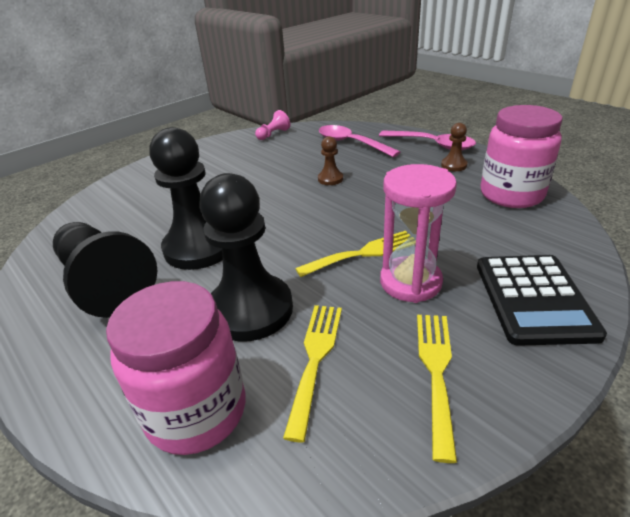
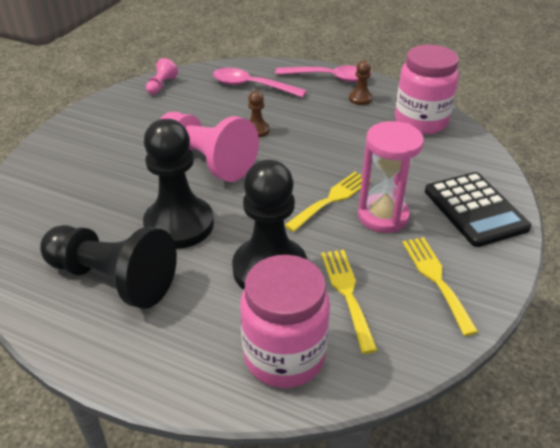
camera: 25 degrees left, 5 degrees up
(266, 197) = (206, 160): none -> pink pawn

